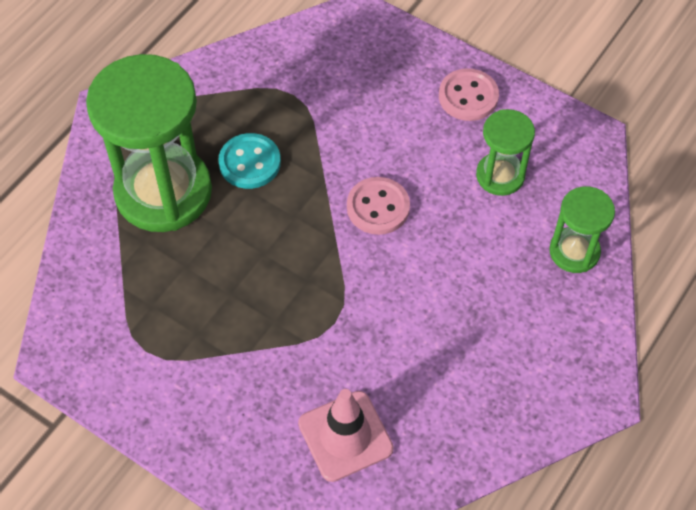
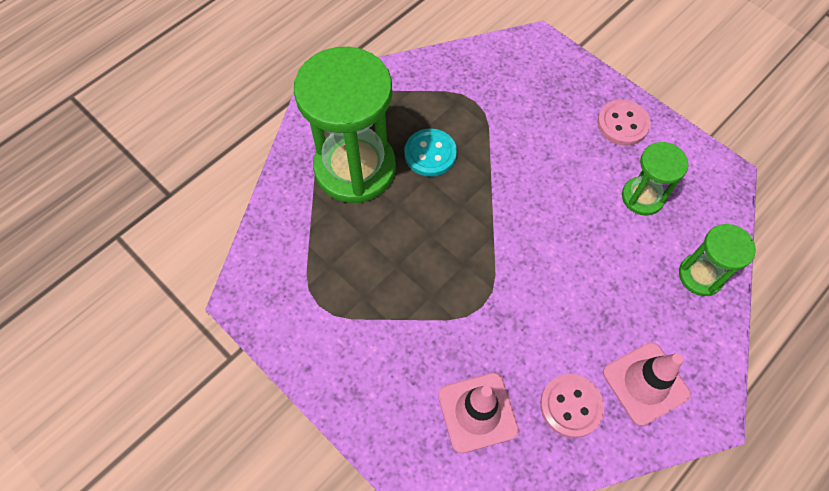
camera: 10 degrees right, 5 degrees up
(378, 207) = (533, 209): pink button -> pink button (571, 406)
(526, 375) = (645, 383): none -> pink traffic cone

